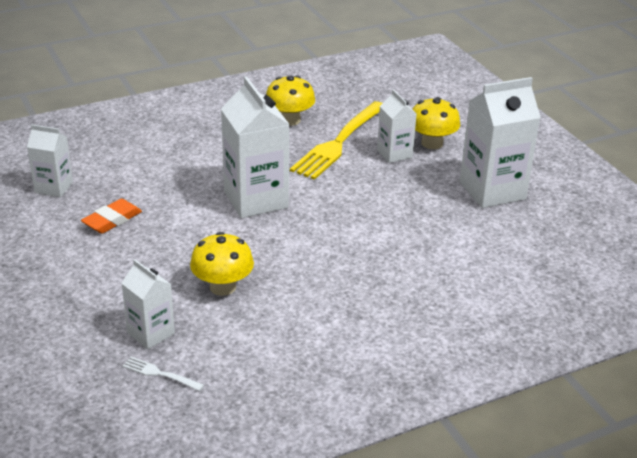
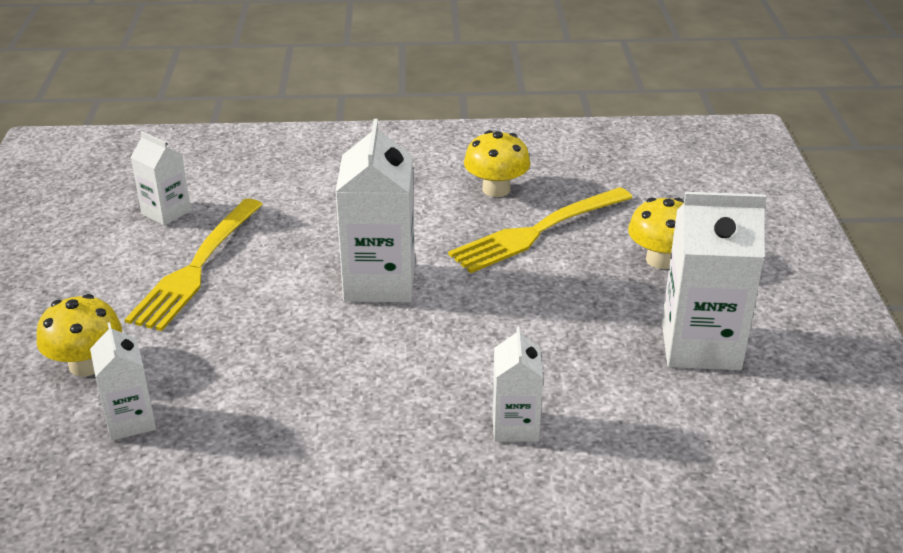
camera: 25 degrees right, 0 degrees up
(112, 220) = (197, 267): orange eraser -> yellow fork
(160, 374) = (100, 477): white fork -> none
(222, 287) = (256, 385): yellow mushroom -> yellow mushroom (86, 365)
(394, 154) = (599, 263): white carton -> white carton (515, 426)

